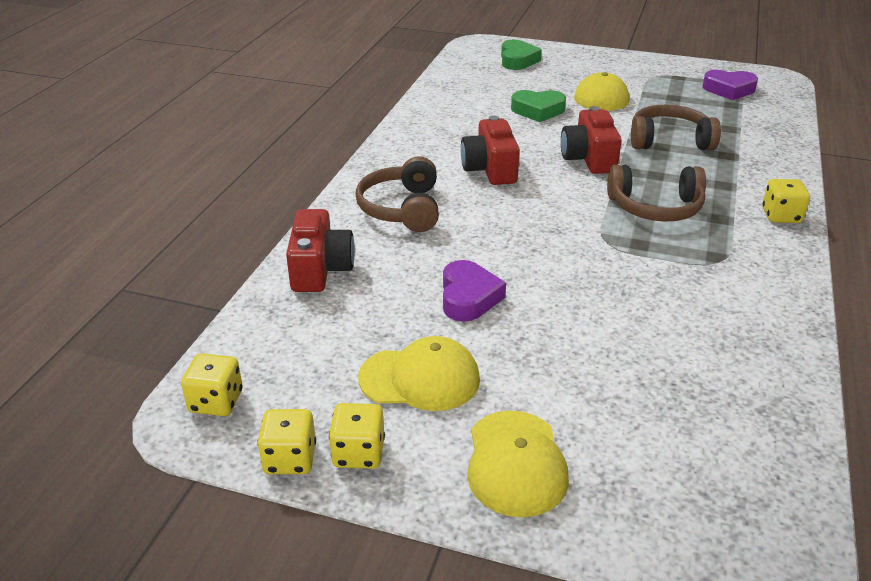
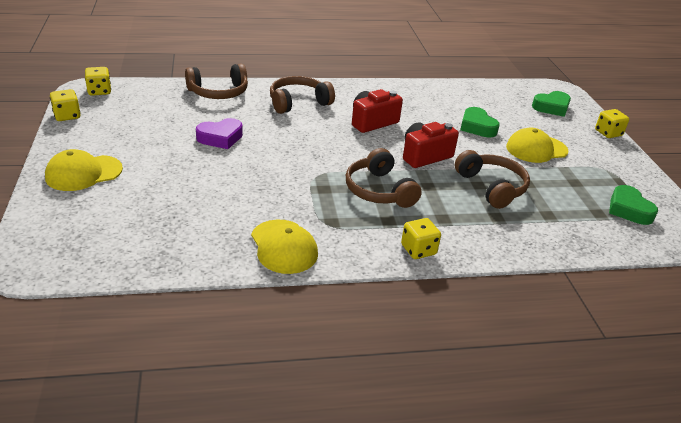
camera: 60 degrees right, 0 degrees up
(320, 269) = (219, 92): red camera -> brown headphones
(358, 453) = (76, 131): yellow dice -> yellow dice (608, 133)
(420, 379) = (139, 136): yellow cap -> yellow cap (284, 247)
(729, 90) = (628, 210): purple heart -> green heart

